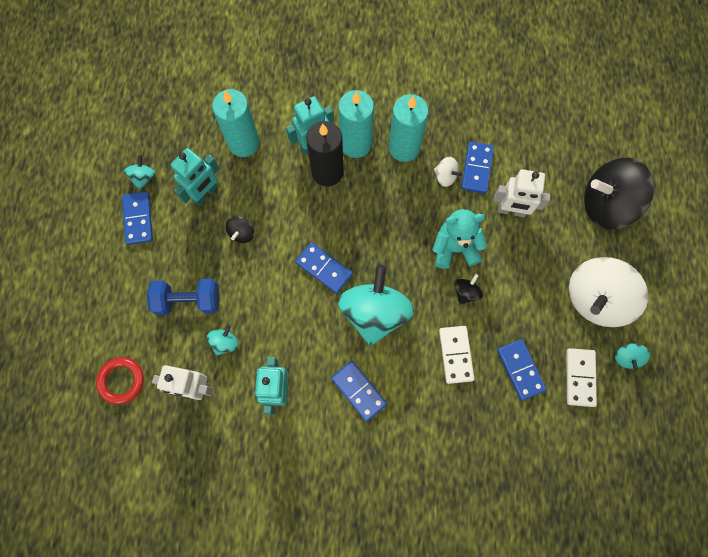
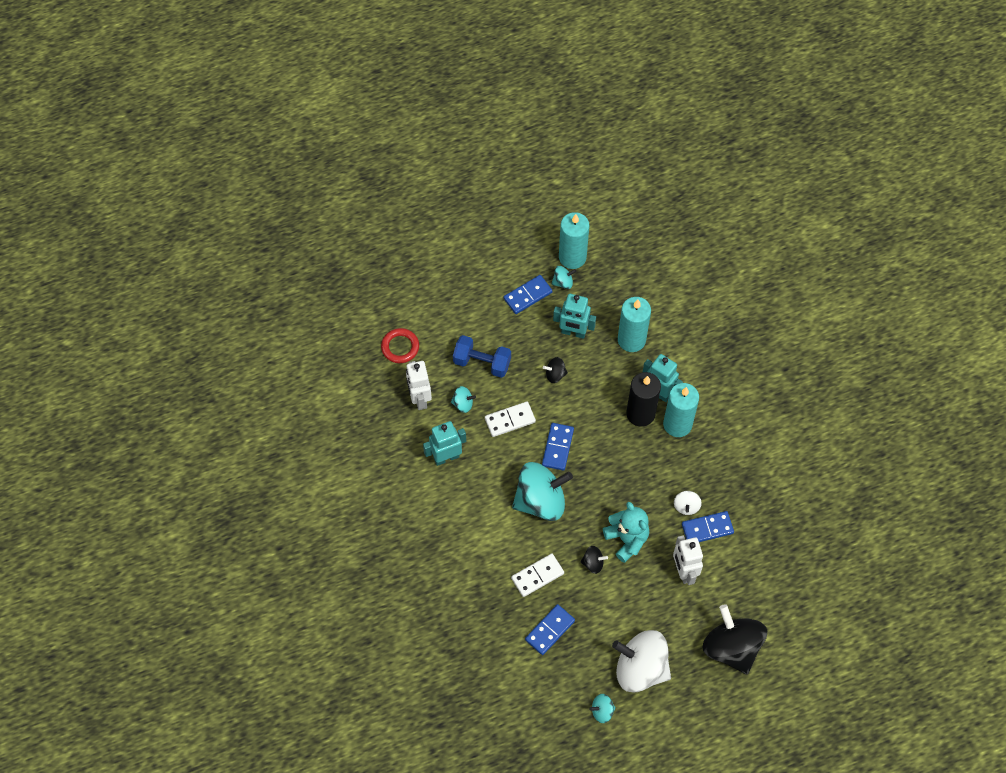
camera: 65 degrees right, 10 degrees down
(188, 301) = (482, 362): blue dumbbell -> blue dumbbell turned 45 degrees counterclockwise
(358, 391) = (473, 516): blue domino -> none
(404, 148) = (695, 463): turquoise candle -> turquoise candle (572, 257)
(579, 377) = (566, 679): white domino -> white domino (510, 420)

